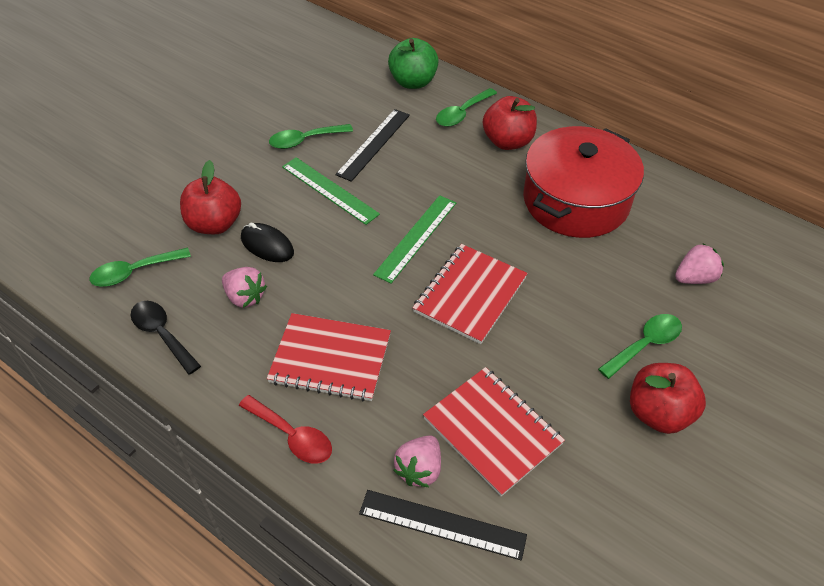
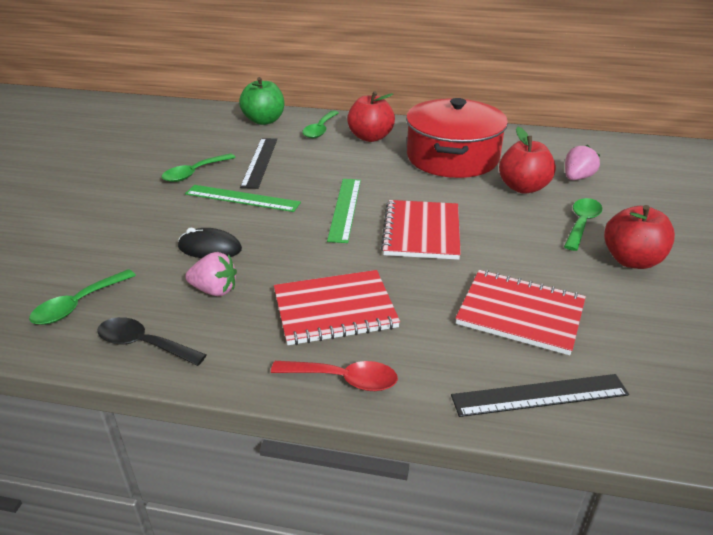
camera: 25 degrees left, 15 degrees down
(215, 224) = (144, 247): red apple -> red apple (523, 187)
(419, 469) = (484, 362): pink strawberry -> none

